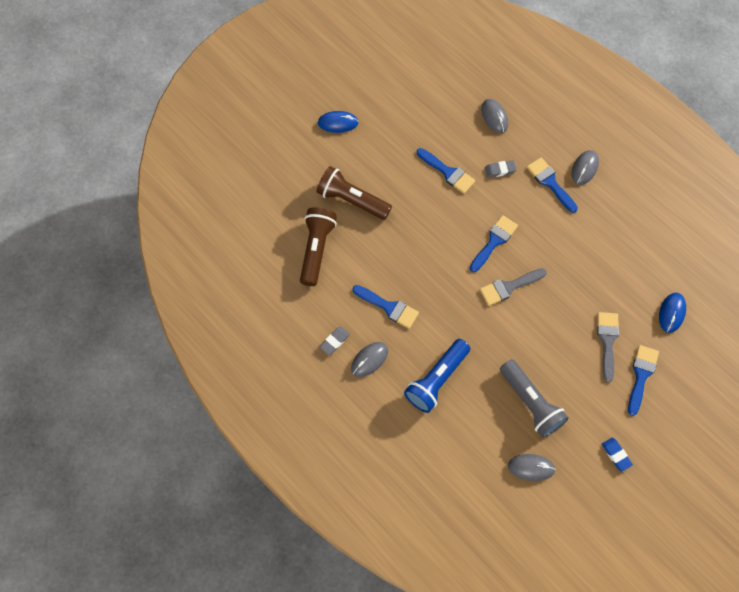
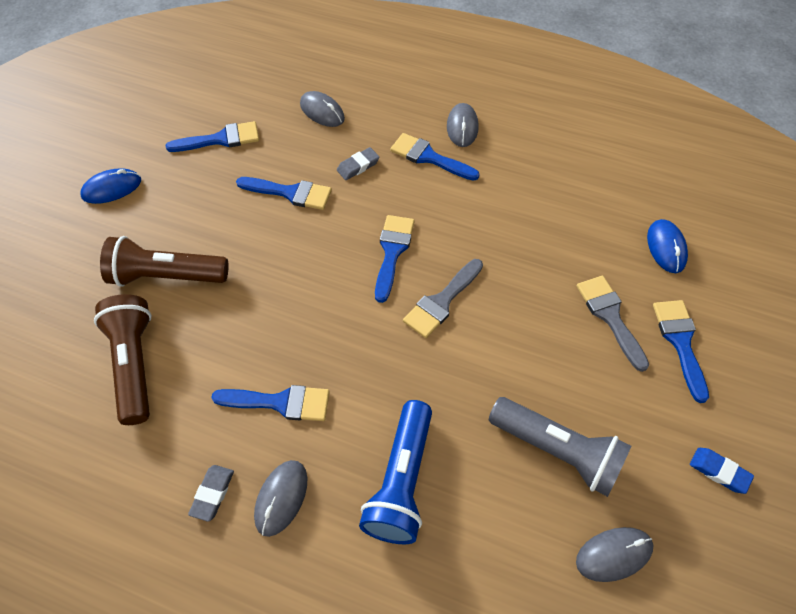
camera: 25 degrees left, 10 degrees down
(418, 112) = (221, 139): none -> blue brush

